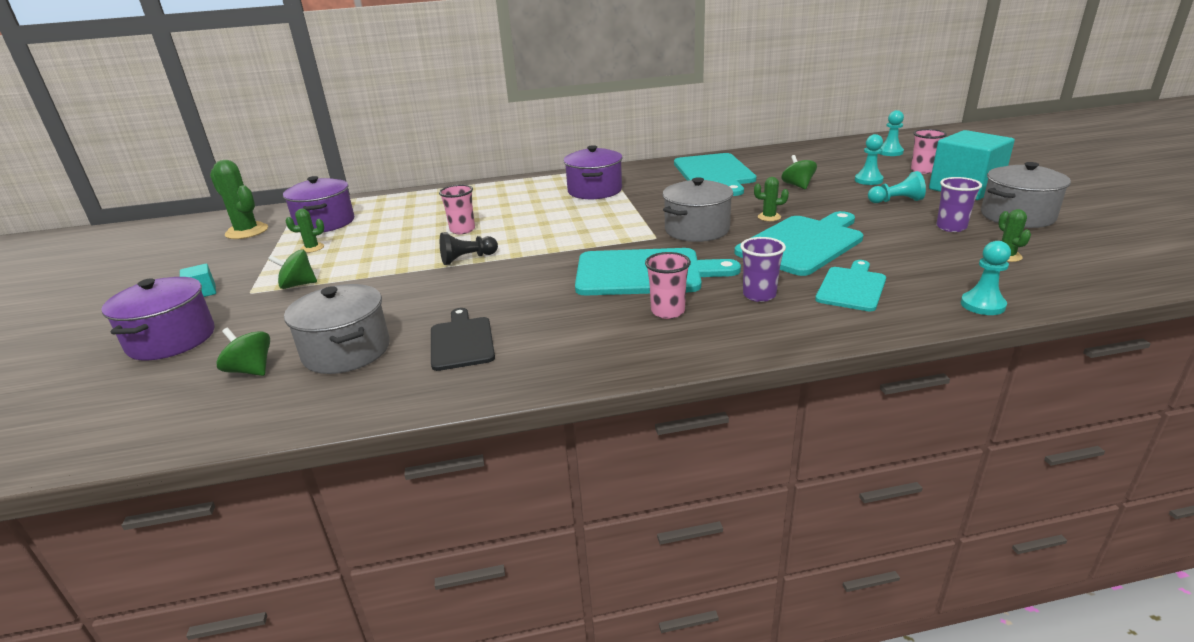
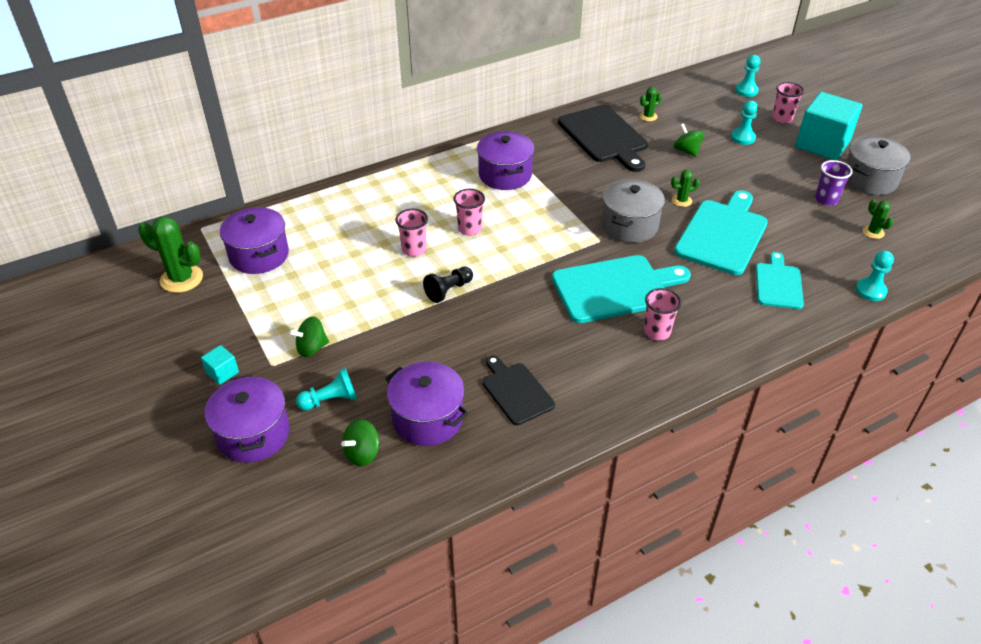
camera: 20 degrees left, 15 degrees up
(251, 370) = (362, 453): green spinning top -> green spinning top turned 60 degrees counterclockwise
(312, 248) = (279, 295): green cactus -> green cactus (648, 116)
(347, 351) = (428, 418): grey pot -> purple pot
(528, 221) = (469, 229): none -> pink cup
(714, 173) = (604, 136): turquoise cutting board -> black cutting board
(759, 295) = (716, 302): purple cup -> none
(896, 201) = (774, 167): turquoise pawn -> turquoise pawn (330, 400)

